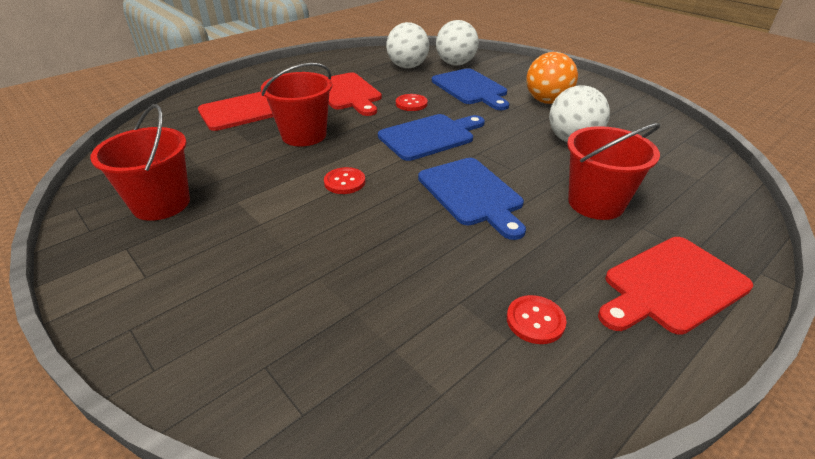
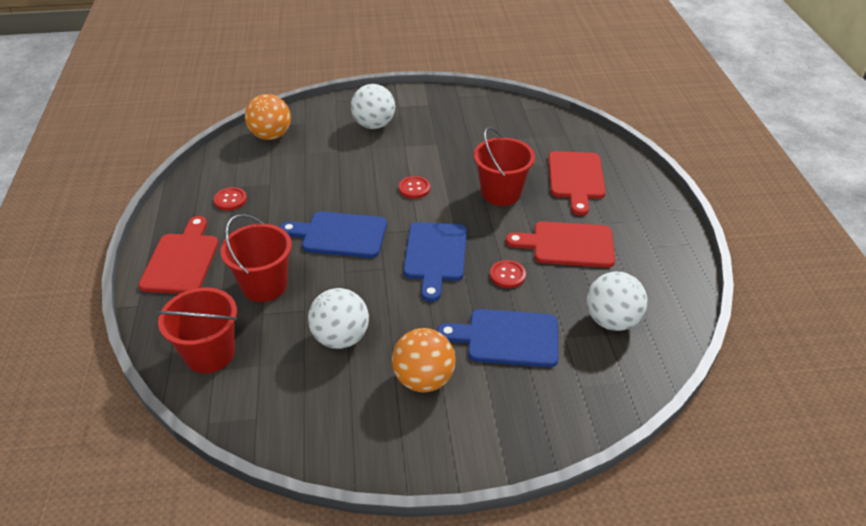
camera: 125 degrees right, 5 degrees up
(161, 204) = (462, 120): red bucket -> red bucket (210, 353)
(339, 392) = (271, 136): none -> orange ball
(455, 64) = (591, 369): white ball -> white ball (374, 125)

